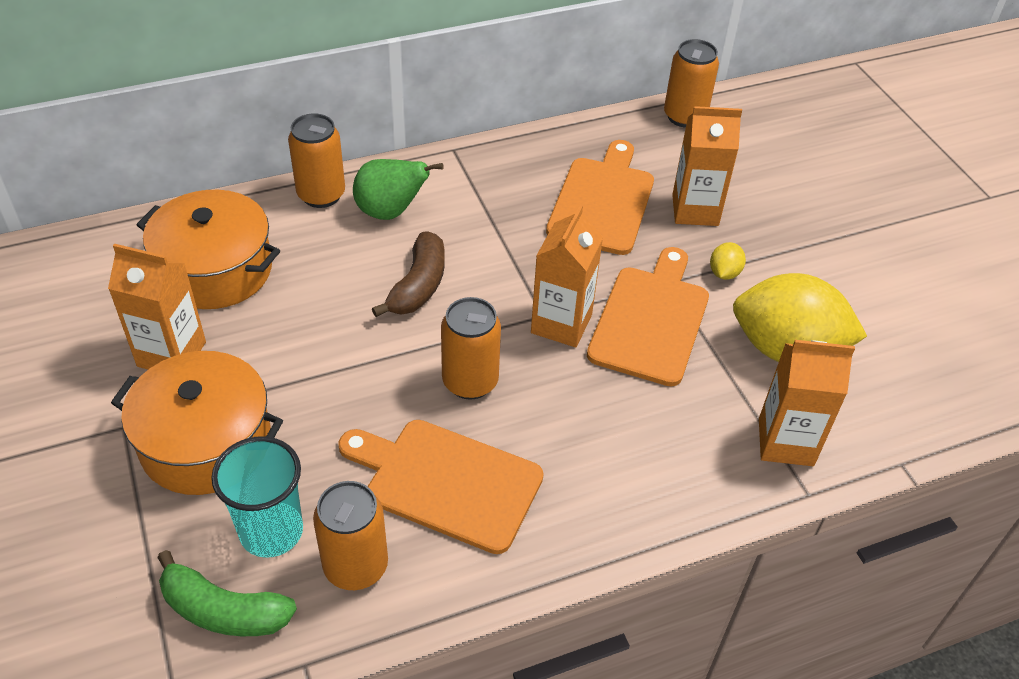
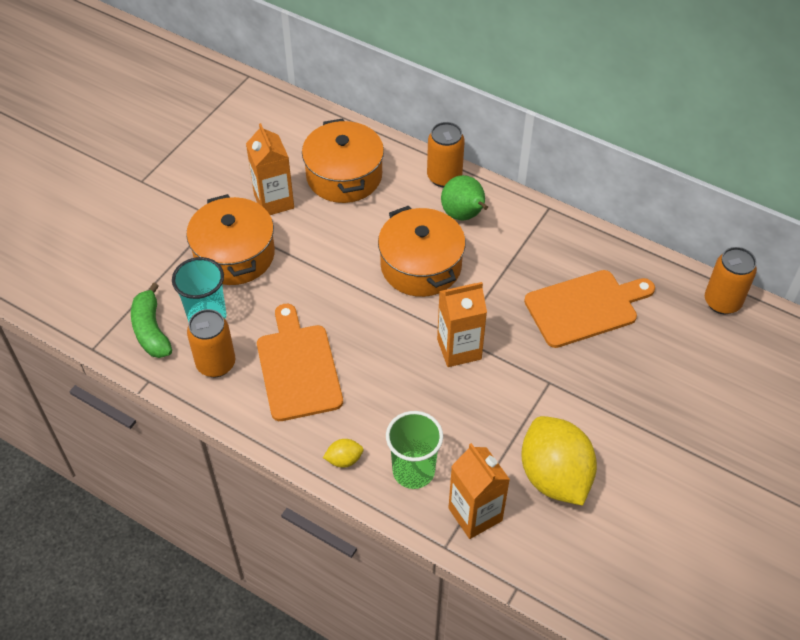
camera: 55 degrees right, 5 degrees up
(418, 285) = (421, 266): brown banana -> orange pot
(470, 382) = (374, 334): orange can -> none
(651, 320) = (507, 391): orange cutting board -> none
(688, 461) = (413, 471): none -> green cup
(695, 210) = (632, 360): orange carton -> none
(724, 273) = (589, 407): yellow lemon -> yellow lemon (344, 460)

